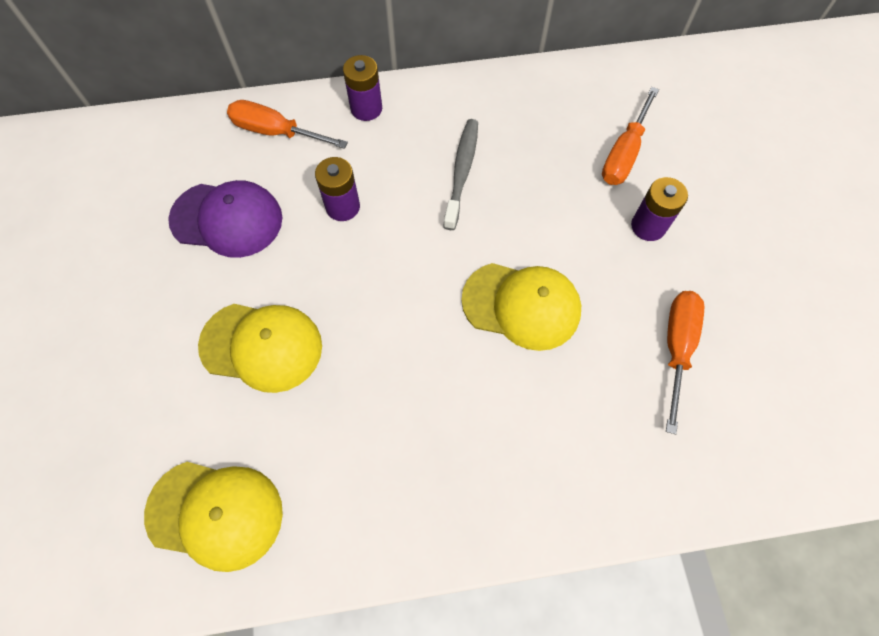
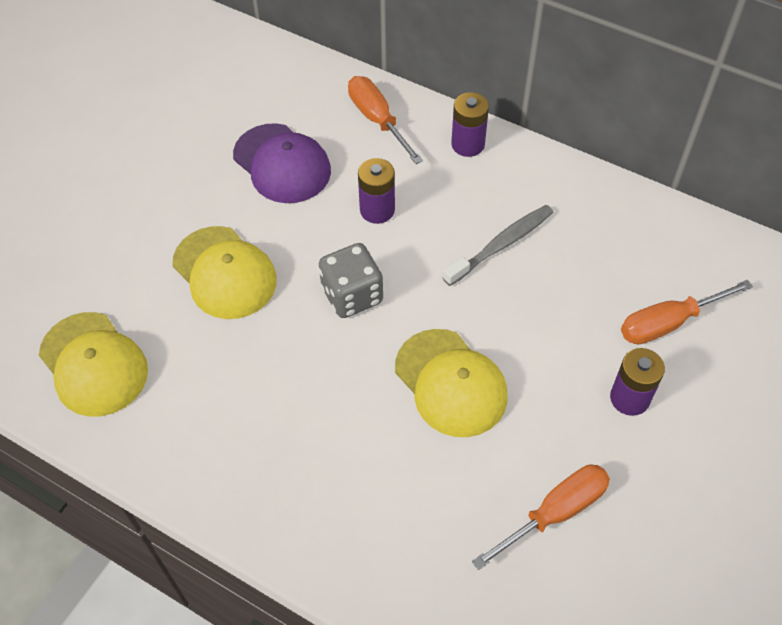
camera: 40 degrees right, 10 degrees down
(385, 290) = (352, 295): none -> grey dice

